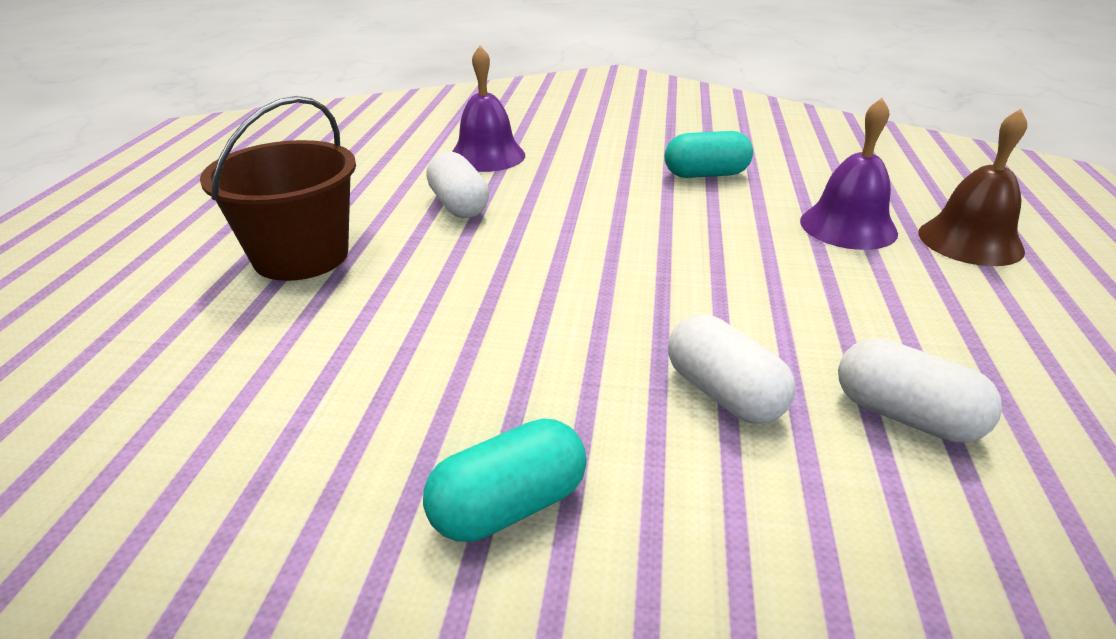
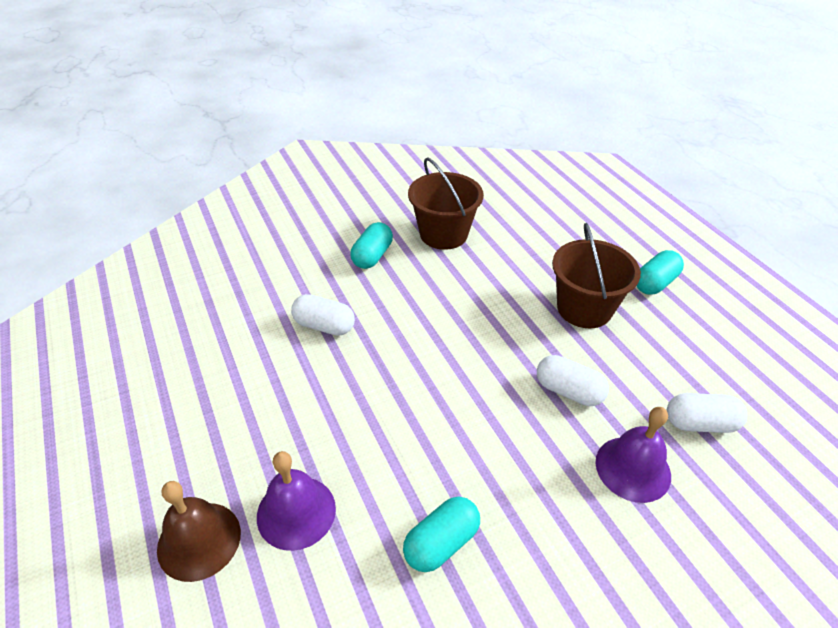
camera: 145 degrees right, 10 degrees up
(162, 245) = (655, 283): none -> turquoise capsule
(287, 482) = (443, 234): none -> brown bucket
(905, 416) = (245, 349): white capsule -> white capsule (700, 423)

